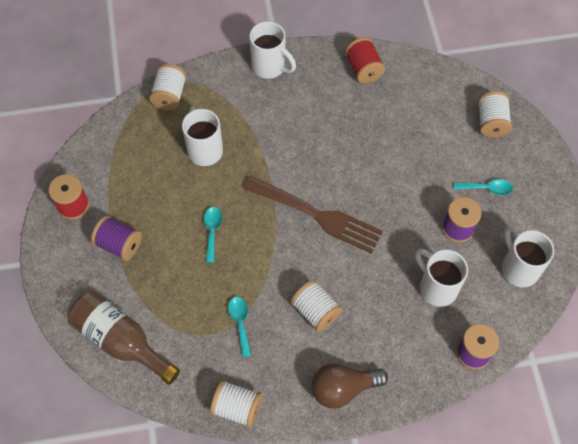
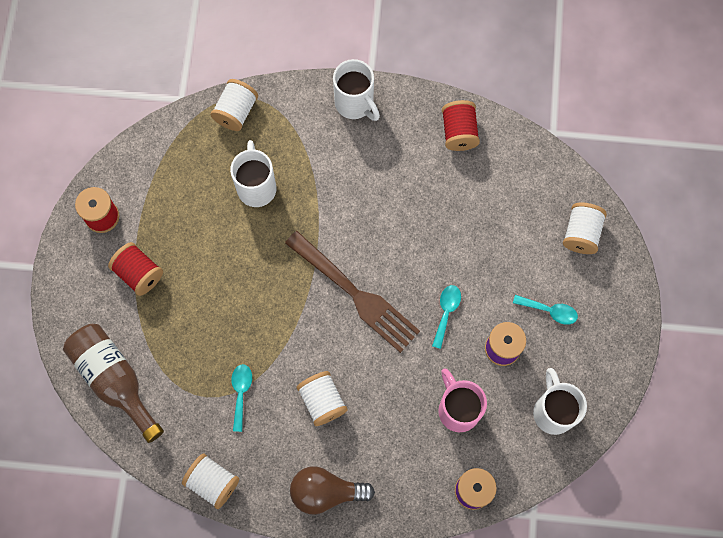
camera: 15 degrees right, 10 degrees up
(119, 244) = (139, 273): purple spool -> red spool
(212, 231) = (239, 283): turquoise spoon -> turquoise spoon (446, 312)
(437, 287) = (458, 409): white mug -> pink mug

